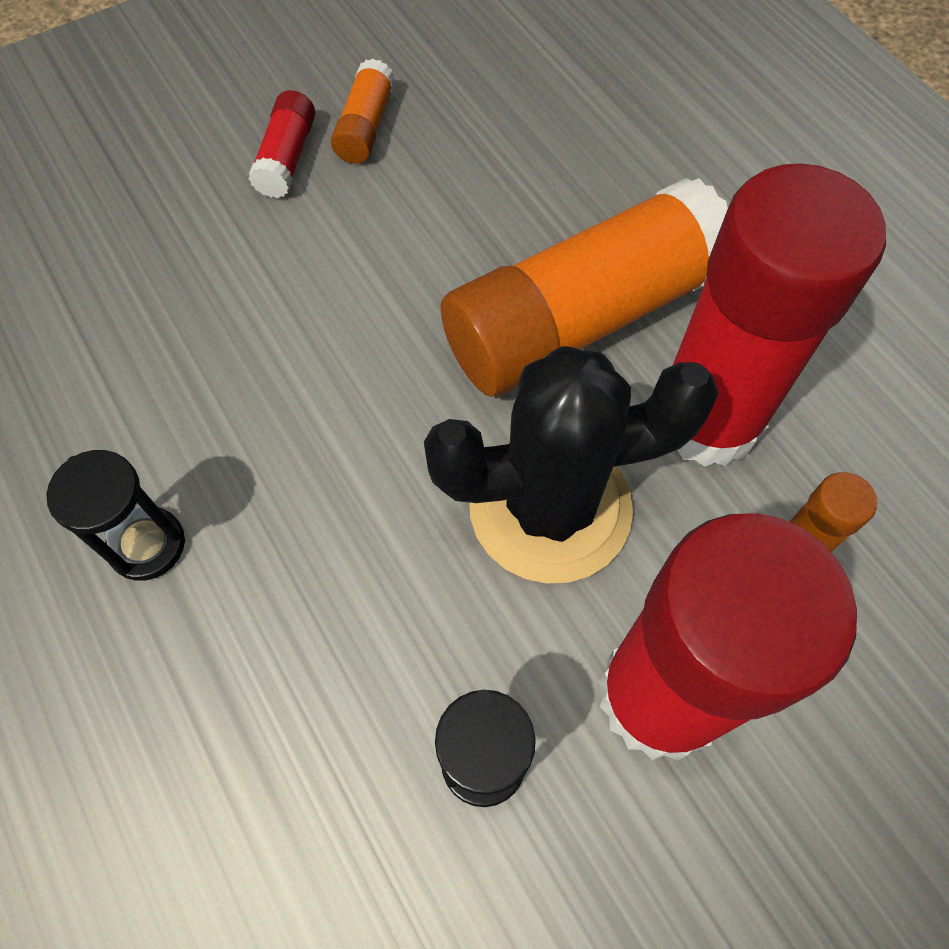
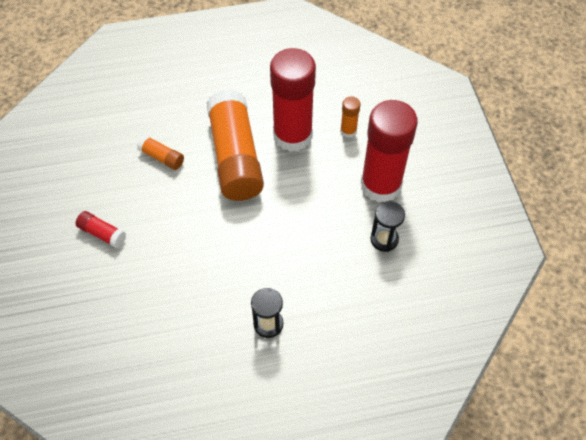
camera: 70 degrees left, 5 degrees down
(365, 127) = (101, 199): orange glue stick -> orange glue stick (162, 157)
(550, 507) = (306, 192): black cactus -> none

